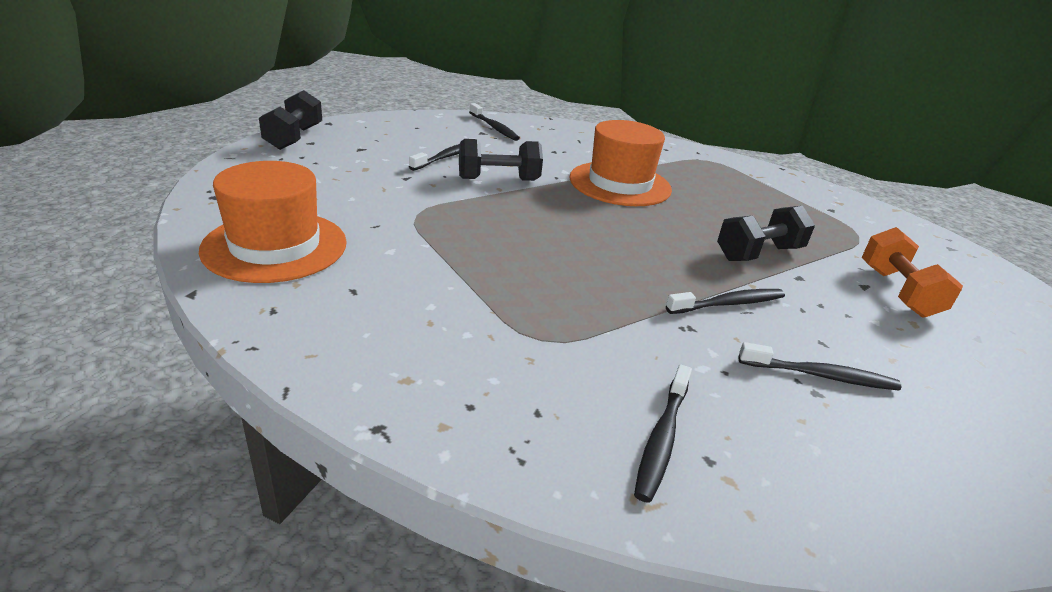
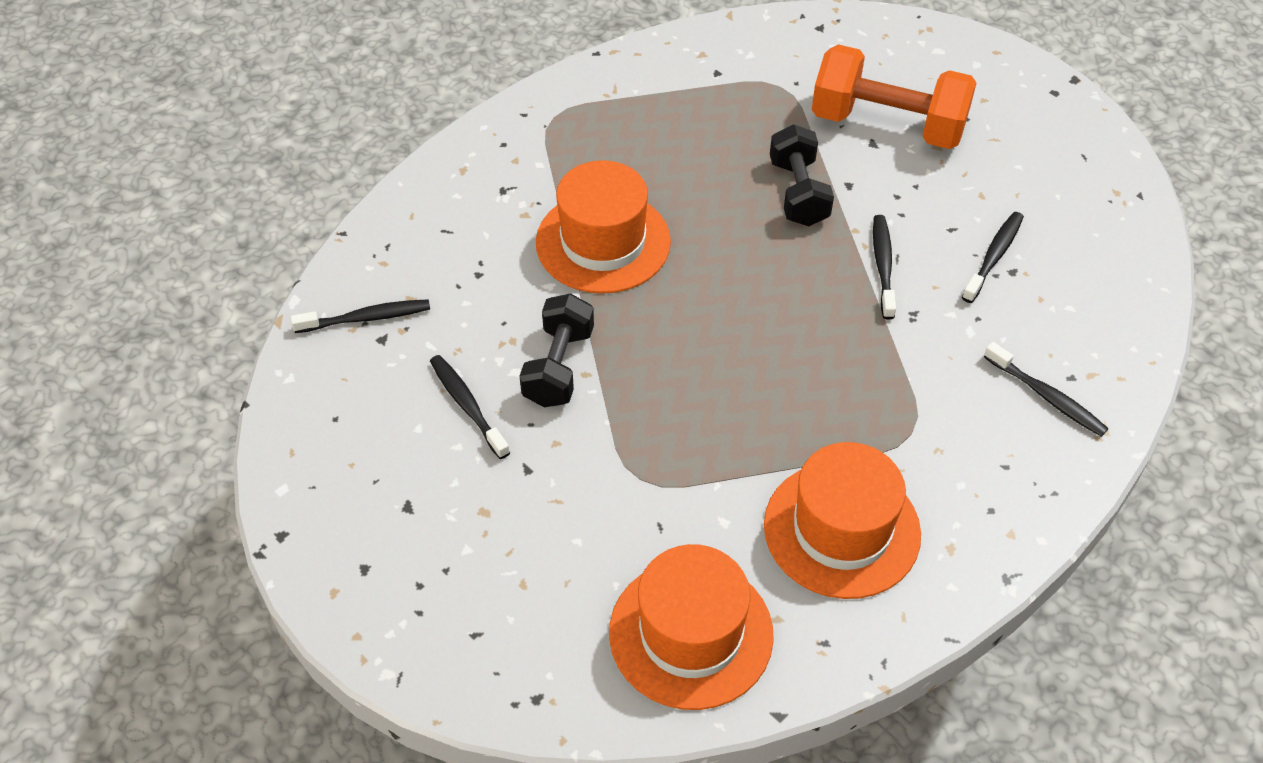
camera: 65 degrees left, 20 degrees up
(294, 138) = (338, 589): black dumbbell -> none
(404, 308) = (841, 529): none -> orange hat
(897, 291) = (887, 125): orange dumbbell -> orange dumbbell, size x1.56

